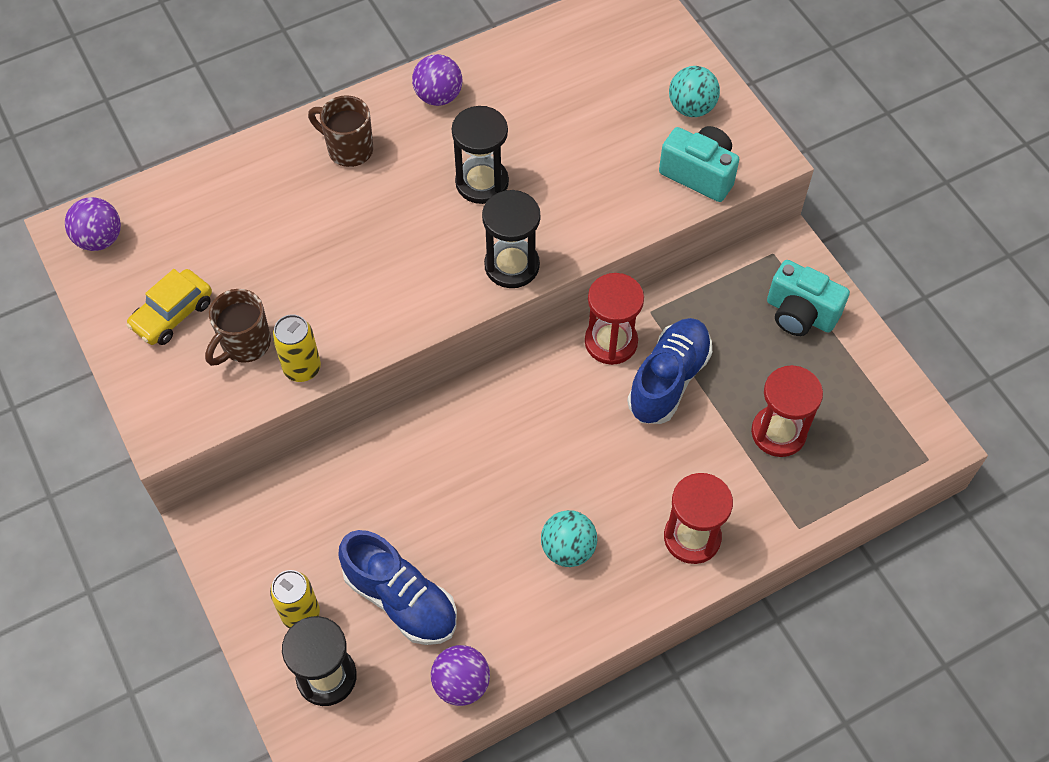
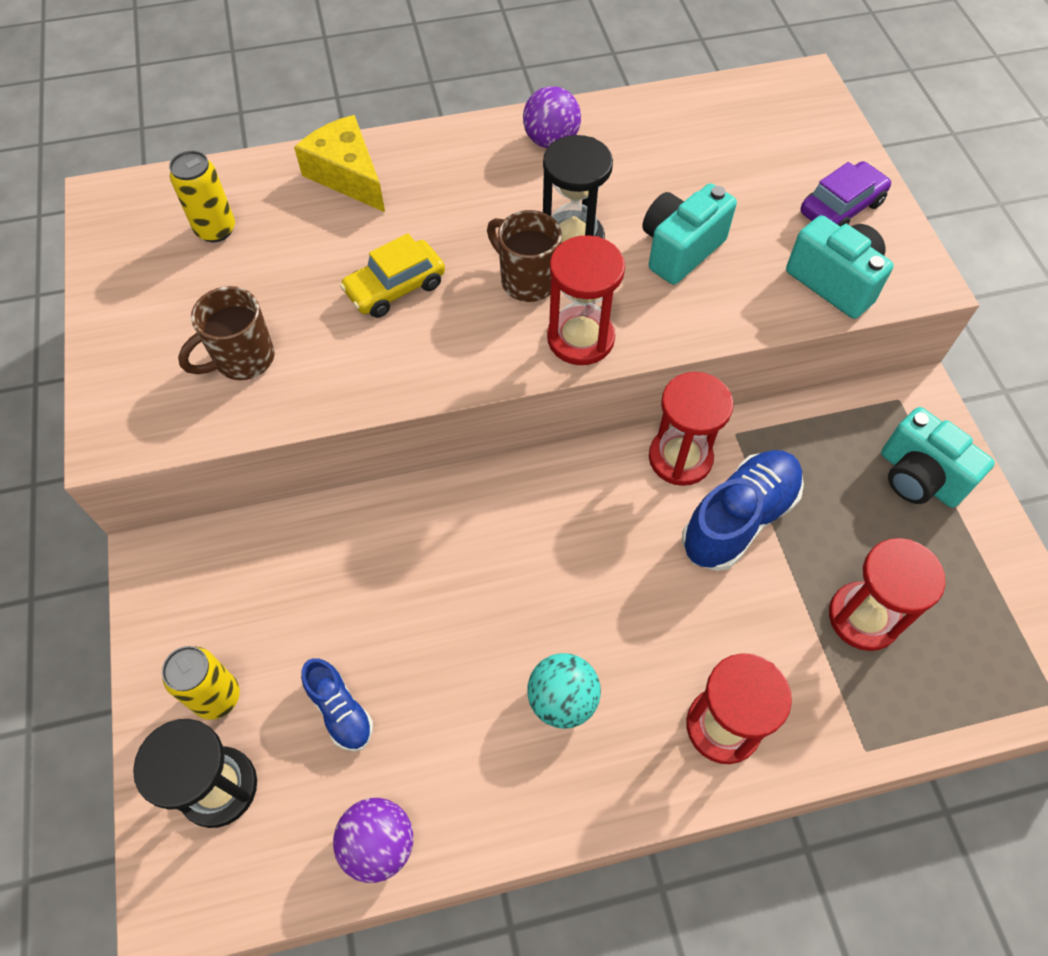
camera: 15 degrees right, 0 degrees up
(100, 239) = (133, 213): purple ball -> none
(173, 314) = (177, 309): yellow car -> yellow car (395, 288)
(274, 165) = (347, 175): none -> yellow cheese
(302, 368) = (297, 402): yellow can -> yellow can (216, 230)
(348, 149) = (434, 175): brown mug -> brown mug (526, 280)
(401, 599) = (340, 711): blue shoe -> blue shoe, size x0.56
(512, 265) = (580, 338): black hourglass -> red hourglass
(571, 172) = (680, 250): none -> turquoise camera
(691, 108) = (841, 208): turquoise ball -> purple car

